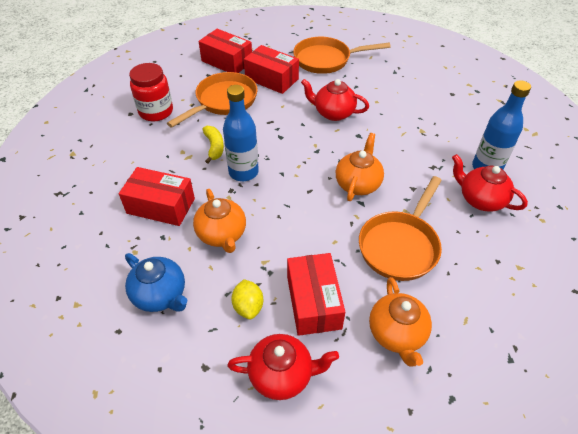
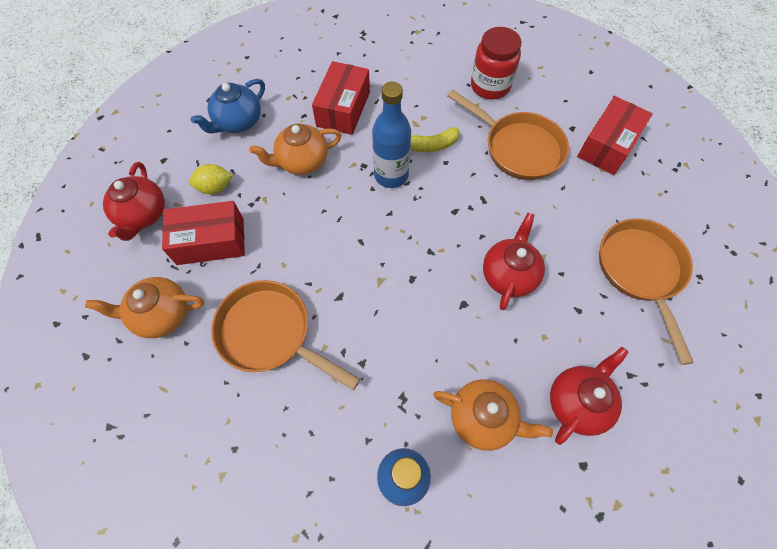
camera: 90 degrees right, 15 degrees up
(272, 79) = (576, 199): red box -> none
(358, 184) = (371, 295): orange teapot -> orange teapot (483, 418)
(480, 199) = (338, 452): red teapot -> red teapot (577, 402)

